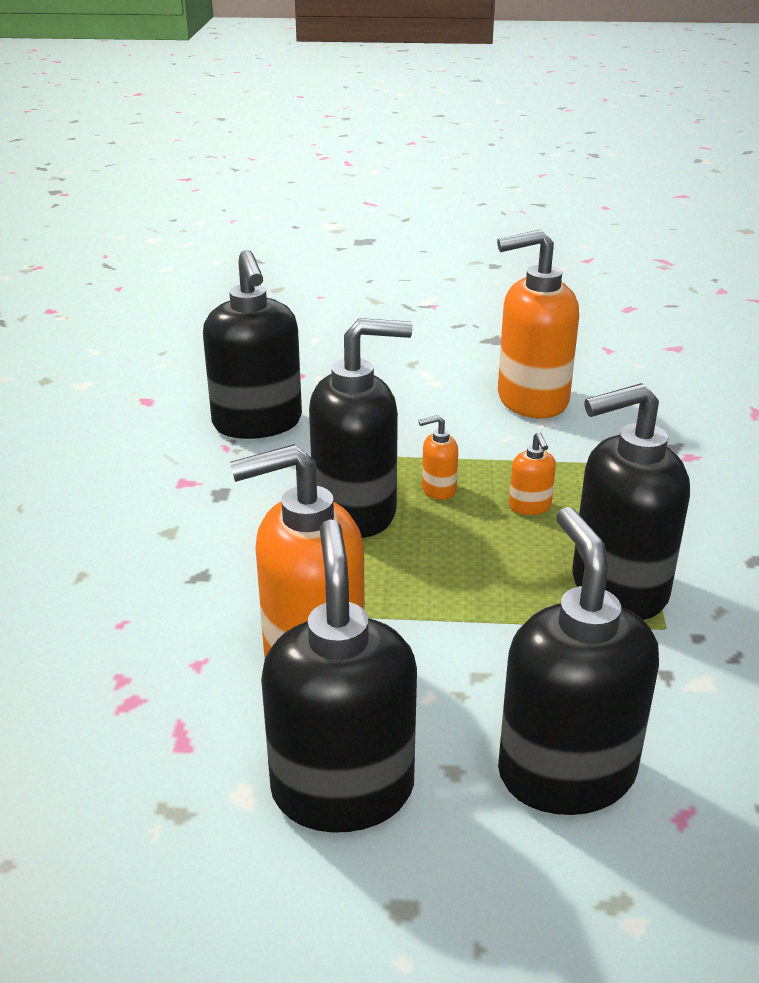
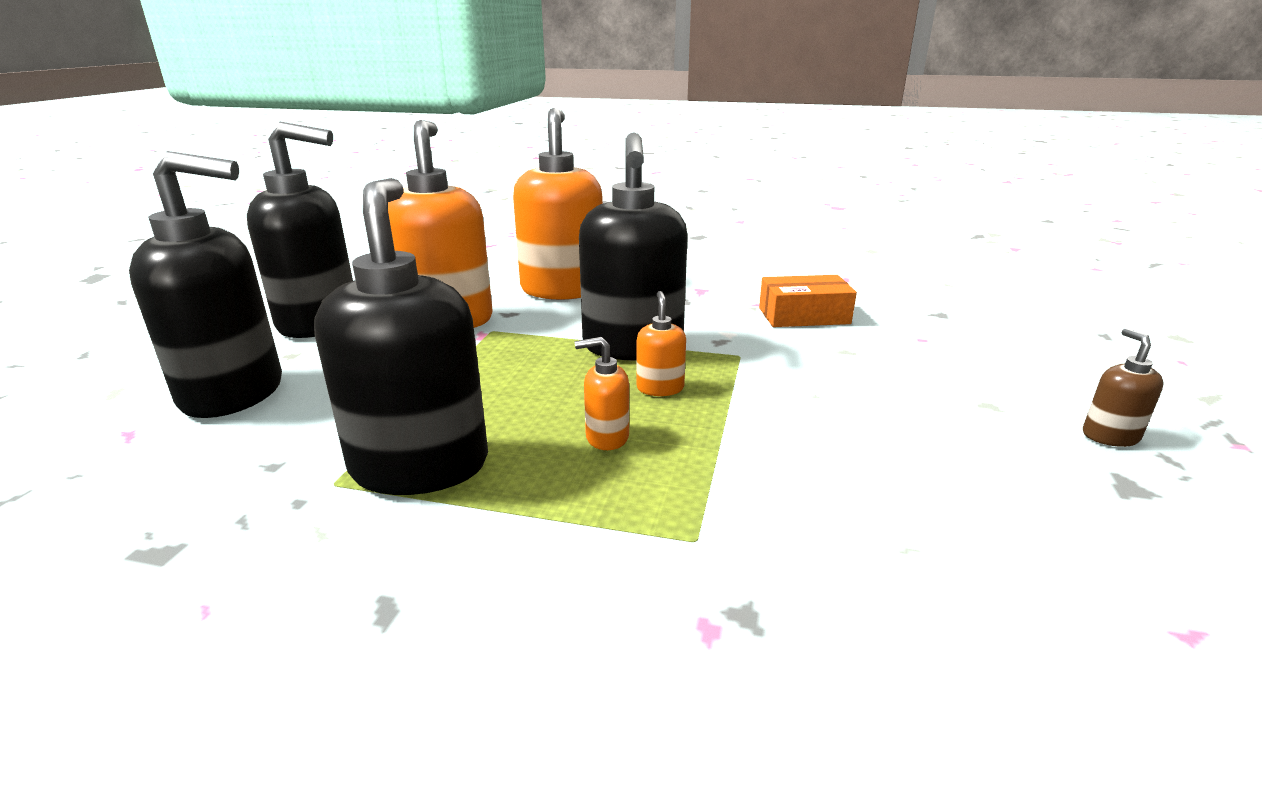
camera: 100 degrees right, 5 degrees down
(257, 423) = (804, 316): black soap dispenser -> orange box
(439, 335) = (1109, 436): none -> brown soap dispenser
(531, 400) = (899, 486): orange soap dispenser -> orange soap dispenser (562, 289)

